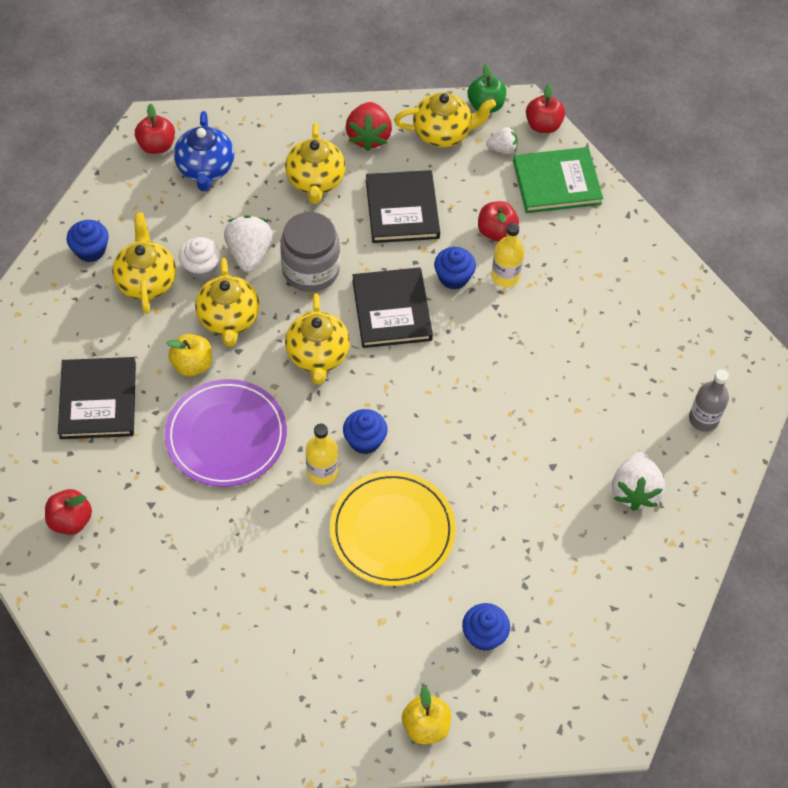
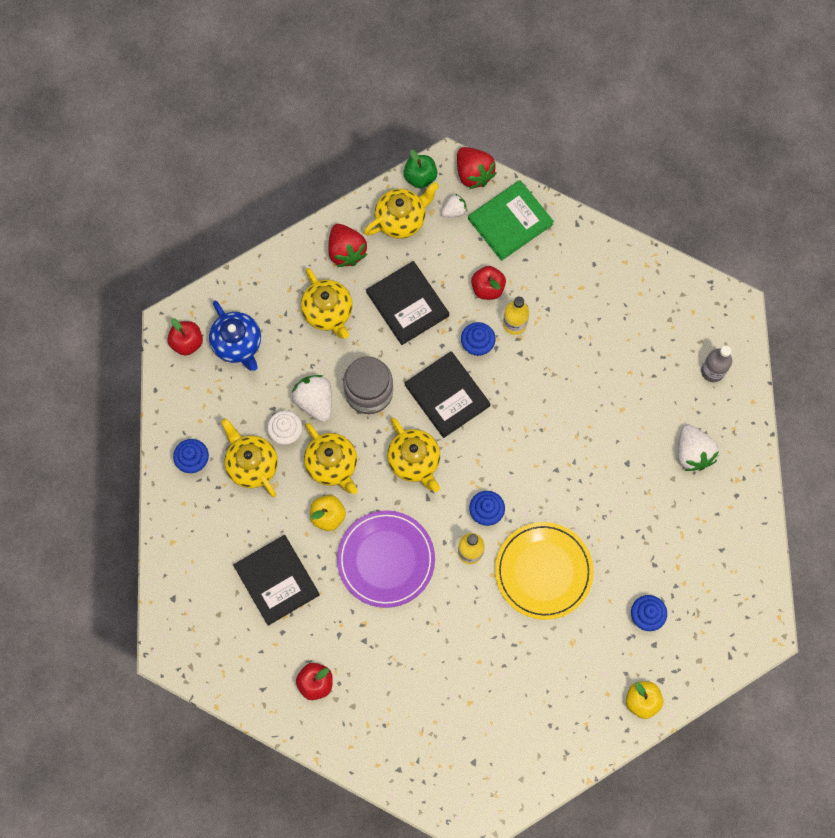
camera: 25 degrees left, 15 degrees up
(543, 125) = (473, 174): red apple -> red strawberry

